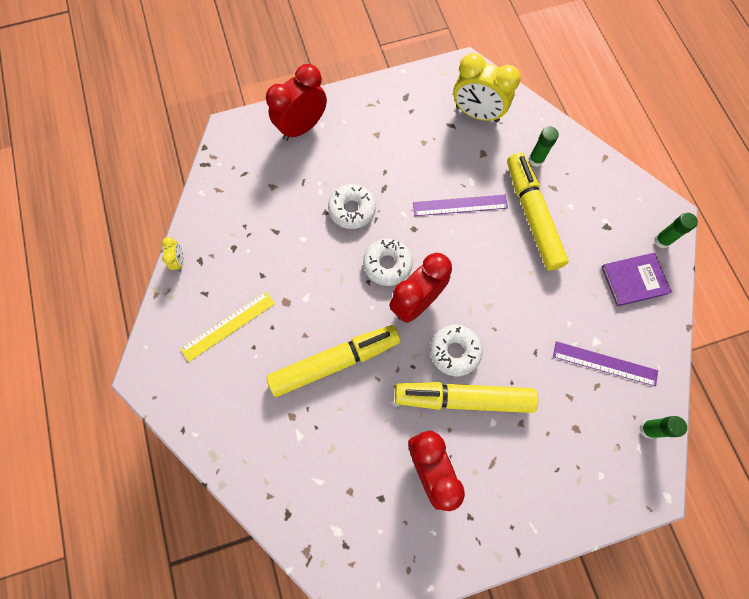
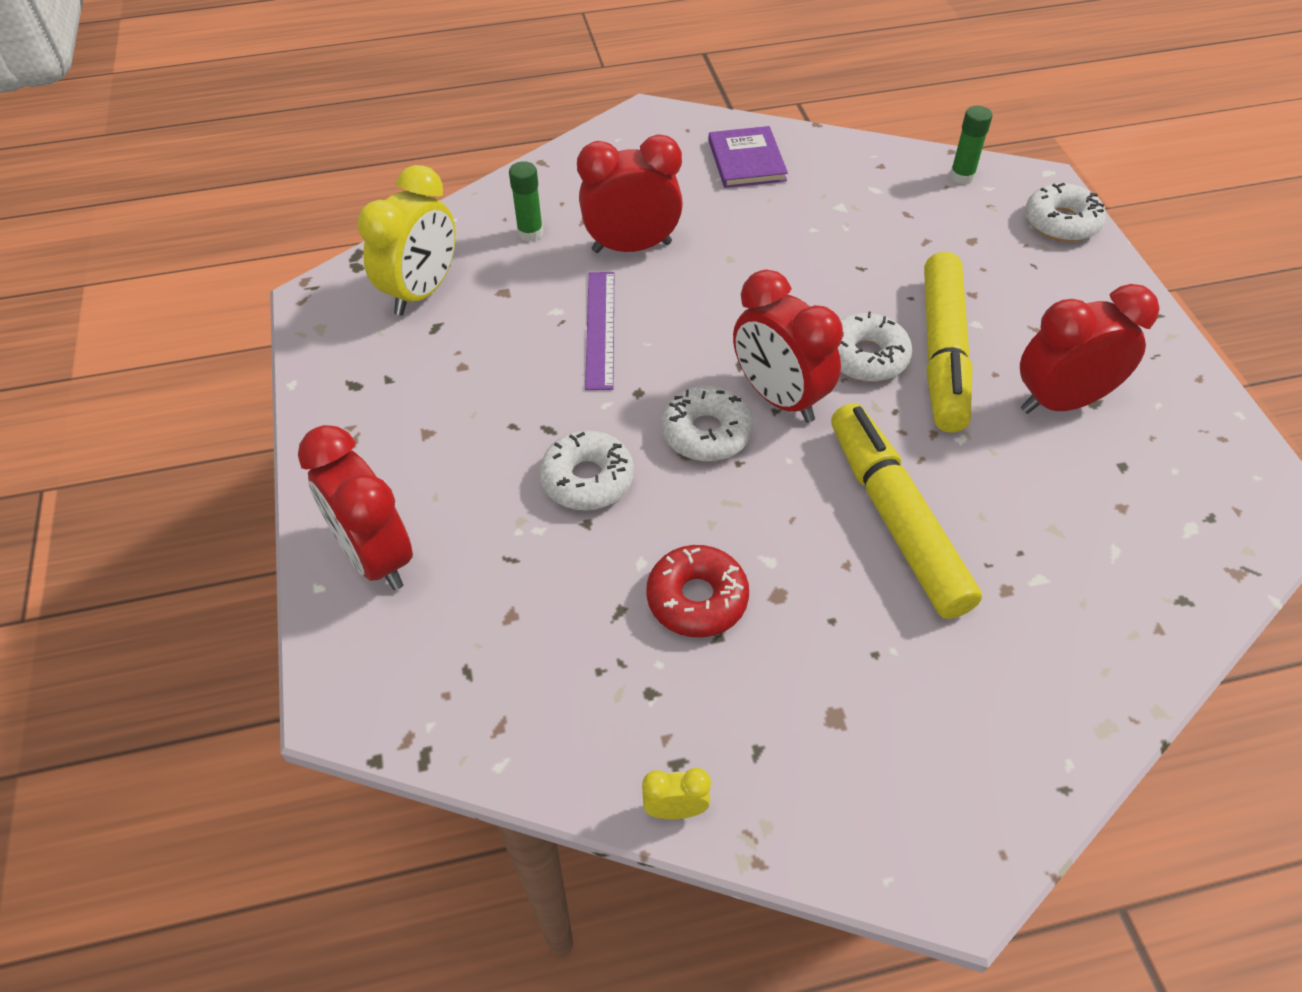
camera: 85 degrees left, 20 degrees down
(228, 326) = (832, 701): yellow ruler -> none
(283, 265) = (697, 599): none -> red donut
(532, 216) = (632, 247): yellow marker -> red clock
(605, 363) = (873, 202): purple ruler -> none
(608, 497) = (1061, 222): none -> white donut
(661, 241) = (687, 128): green glue stick -> none

